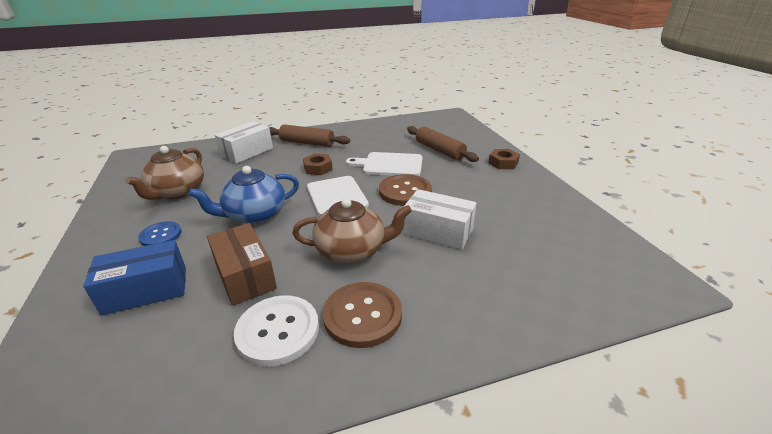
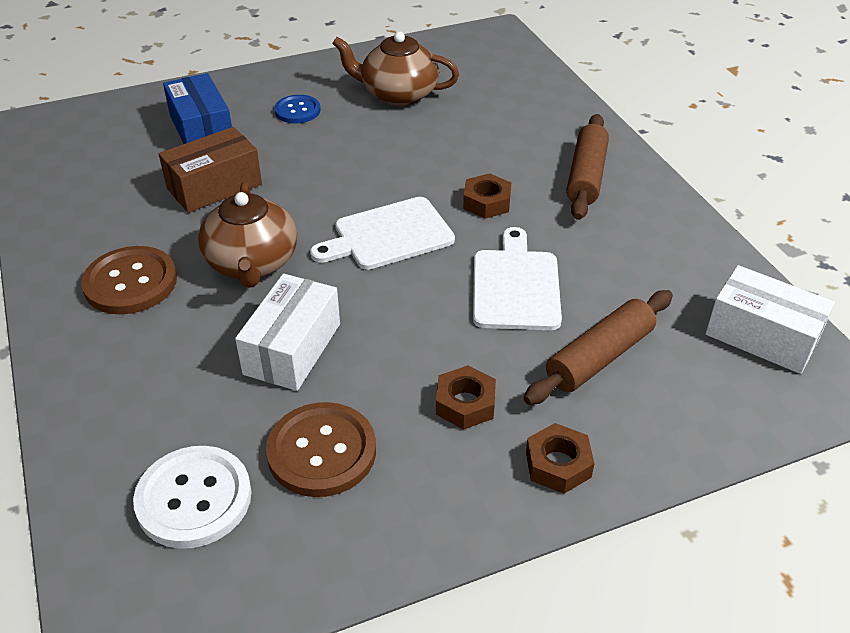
camera: 85 degrees right, 10 degrees up
(247, 152) = (532, 121): white box -> white box (762, 336)
(254, 215) = (341, 167): blue teapot -> none
(278, 331) = (123, 225): white button -> white button (194, 498)
(405, 191) = (414, 309): brown button -> brown button (322, 451)
(472, 181) = (465, 403): none -> brown nut

